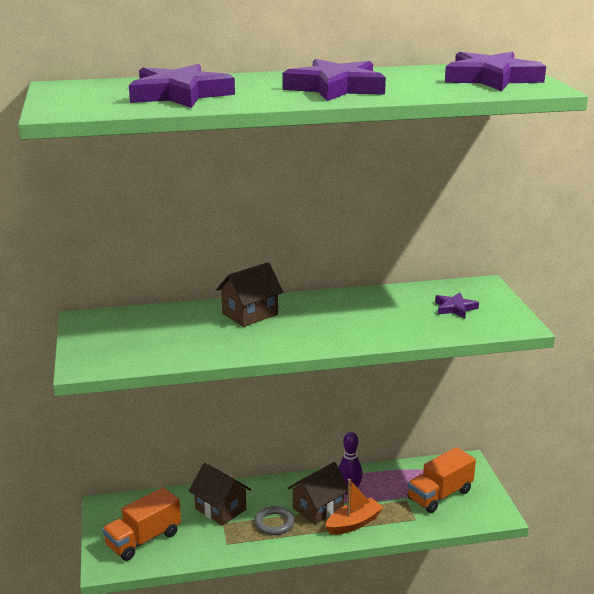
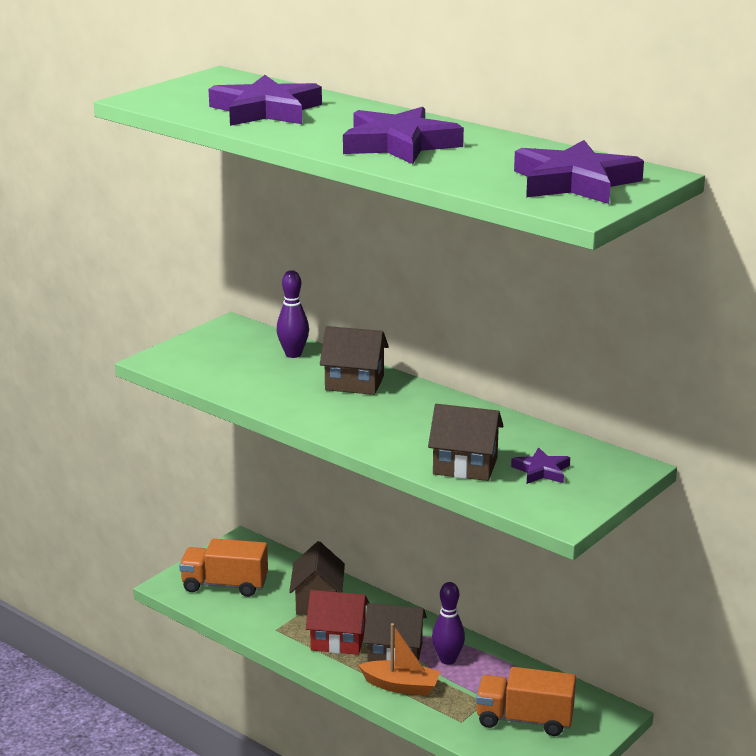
camera: 50 degrees right, 0 degrees up
(171, 316) = (293, 354): none -> purple bowling pin
(274, 523) = (338, 640): grey ring -> red house
(417, 326) = (465, 466): none -> brown house

